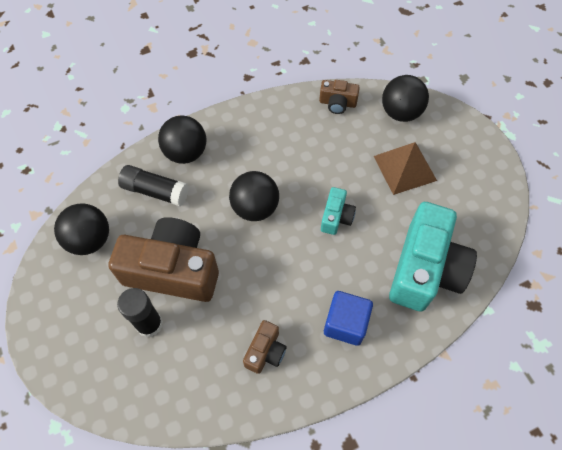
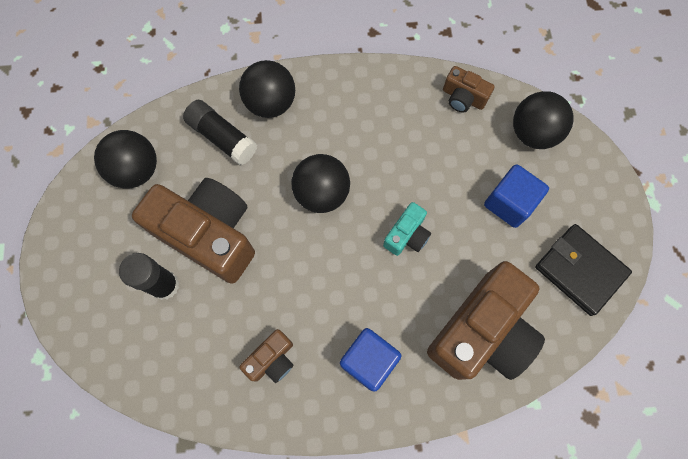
camera: 20 degrees right, 10 degrees up
(405, 168) = (509, 203): brown pyramid -> blue cube
(425, 269) = (482, 331): turquoise camera -> brown camera
(478, 199) = (580, 270): none -> black wallet

